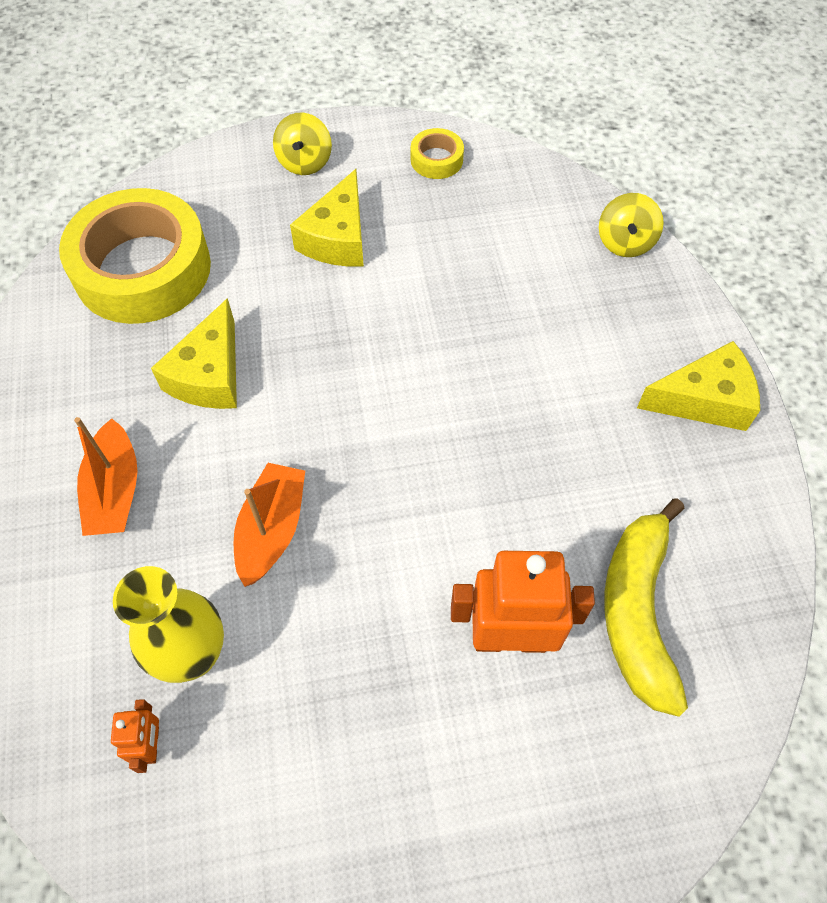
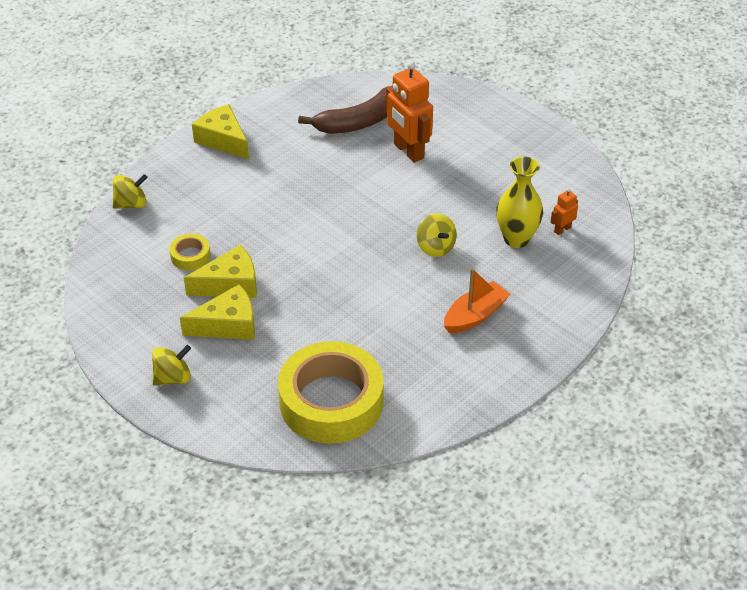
camera: 125 degrees left, 15 degrees down
(209, 374) = (375, 322): yellow cheese -> yellow cheese (230, 284)
(272, 529) = (435, 247): orange boat -> yellow spinning top
(436, 159) = (120, 314): yellow tape -> yellow tape (190, 256)
(637, 611) = (359, 122): yellow banana -> brown banana

